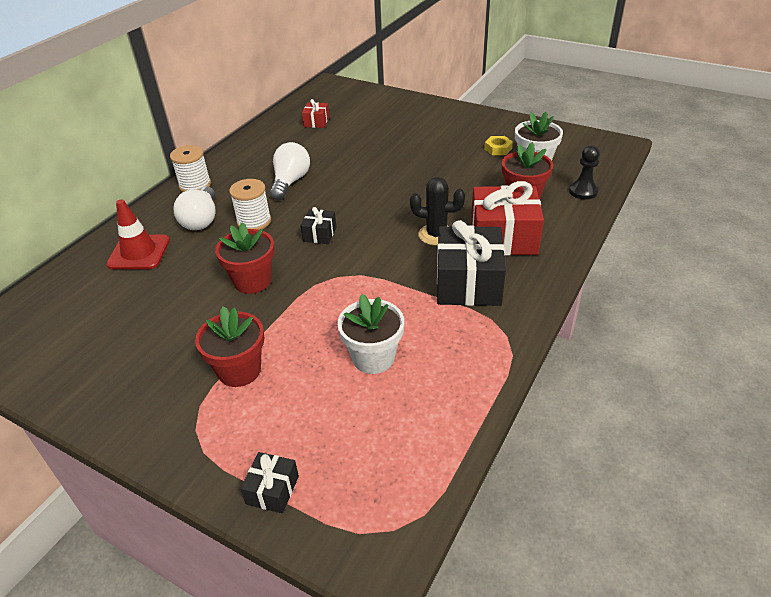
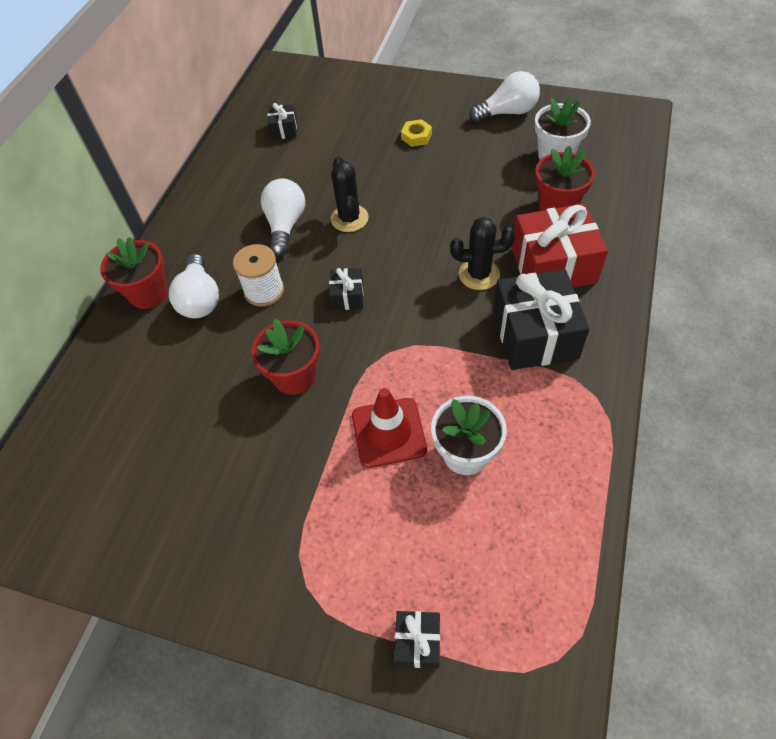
camera: 10 degrees left, 15 degrees up
(139, 252) = (143, 360): red traffic cone -> red traffic cone (388, 432)
(195, 185) = (172, 249): white spool -> none
(239, 370) = (325, 500): red flower pot -> red flower pot (148, 293)
(316, 122) = (284, 129): red gift -> black gift
(343, 184) = (349, 218): none -> black cactus
(498, 149) = (508, 139): yellow nut -> yellow nut (416, 136)
(504, 131) = (507, 112): none -> white light bulb
(583, 191) = (619, 186): black pawn -> none

